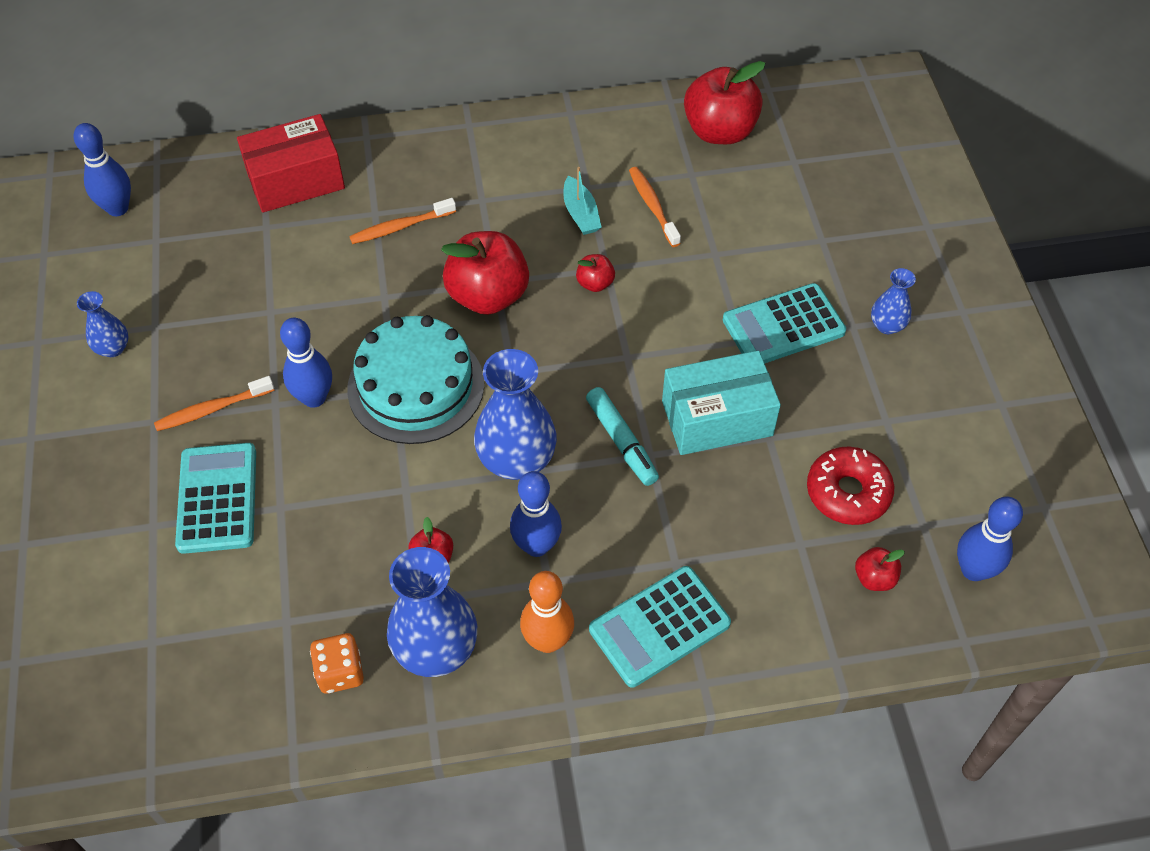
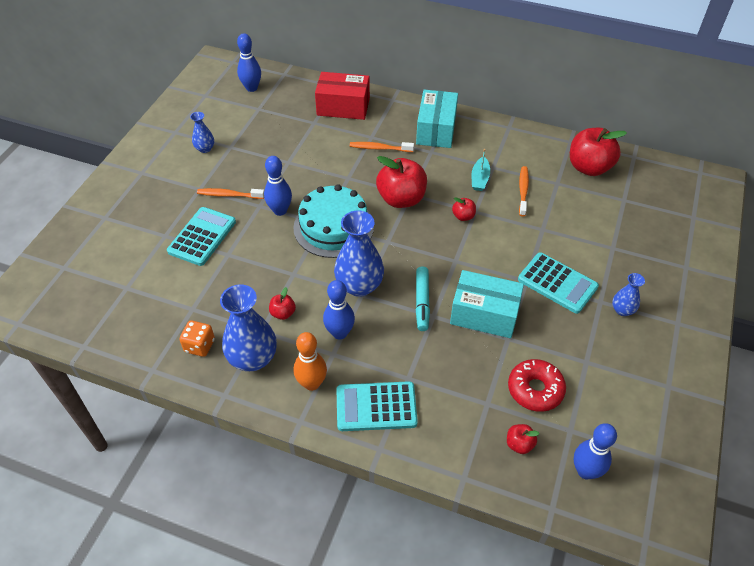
camera: 30 degrees right, 5 degrees down
(466, 161) = (436, 130): none -> turquoise box
(783, 326) = (557, 283): turquoise calculator -> turquoise calculator turned 150 degrees counterclockwise

